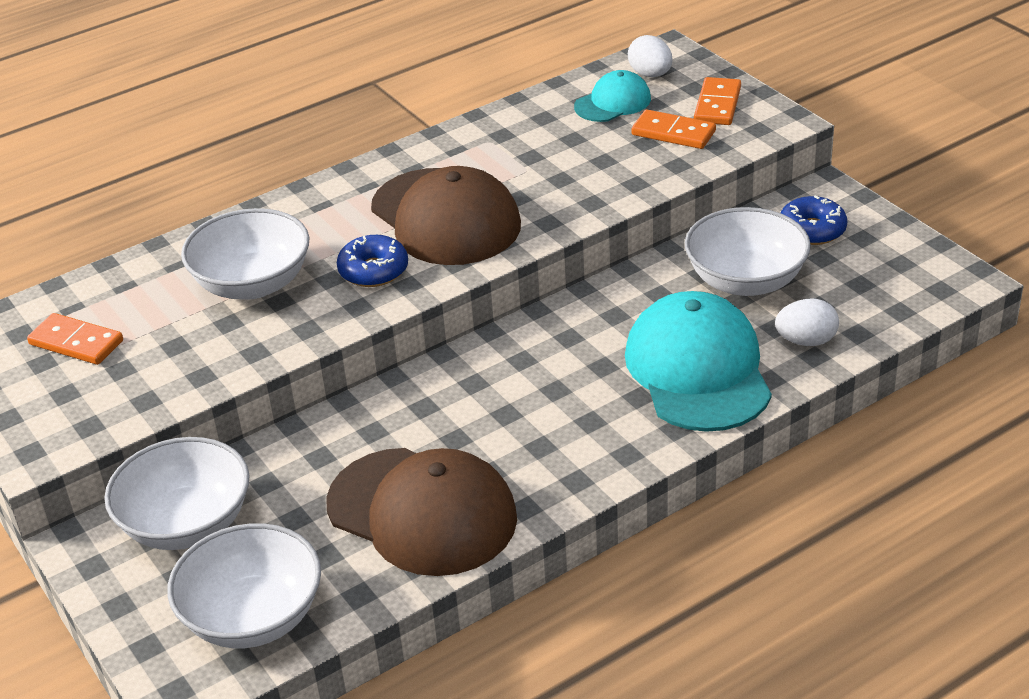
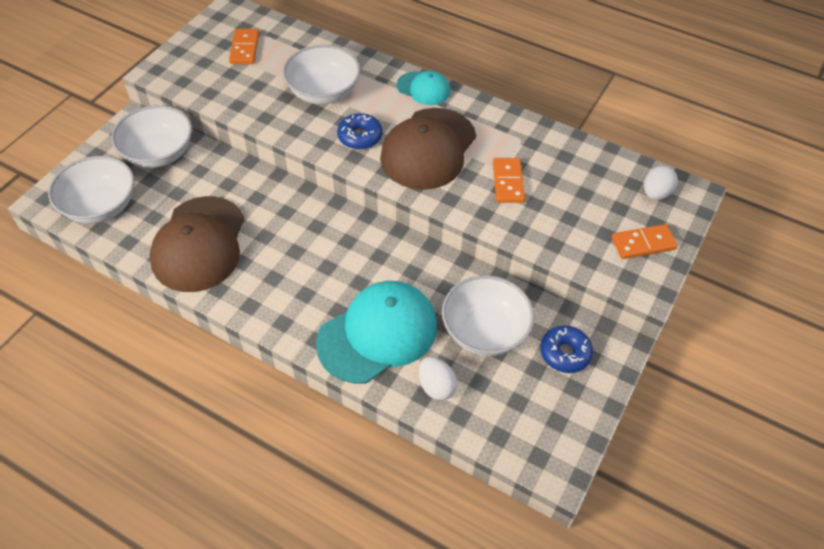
camera: 60 degrees right, 15 degrees up
(613, 102) = (606, 185): turquoise cap -> turquoise cap (423, 88)
(673, 133) = (591, 230): orange domino -> orange domino (508, 182)

